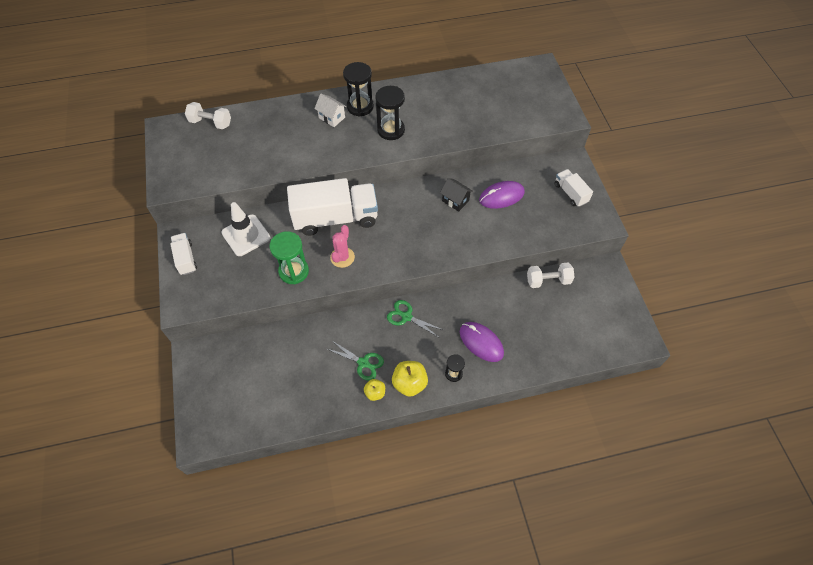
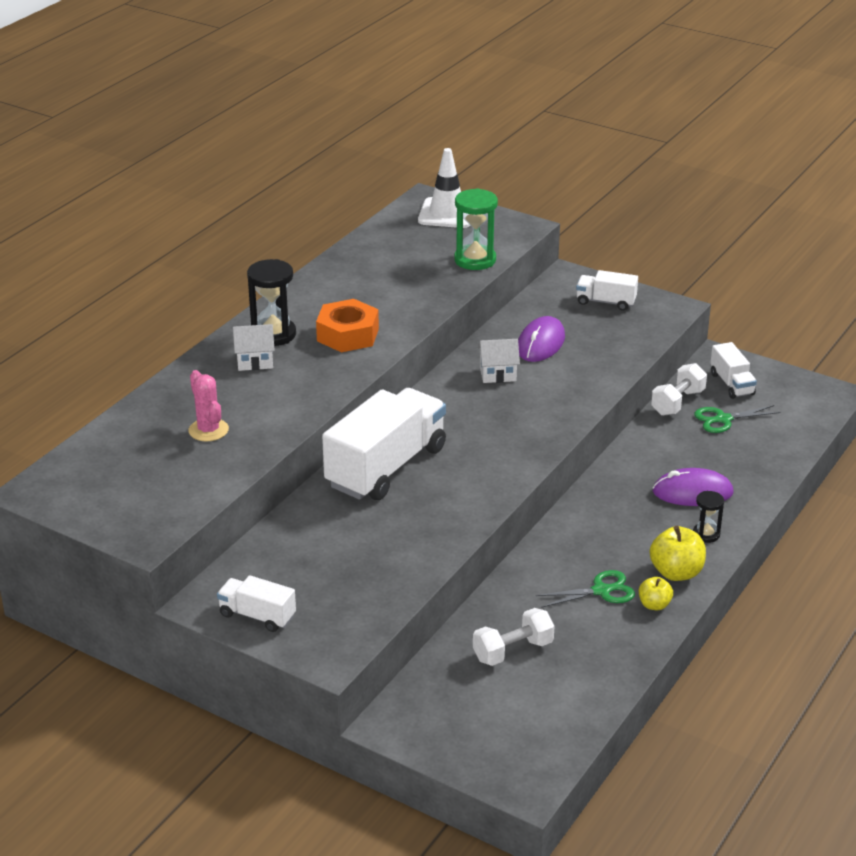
camera: 45 degrees left, 25 degrees down
(210, 123) = (96, 450): white dumbbell -> white dumbbell (513, 651)
(246, 235) = (299, 548): white traffic cone -> white traffic cone (447, 213)
(294, 271) = (416, 540): green hourglass -> green hourglass (475, 260)
(342, 257) = (452, 494): pink cactus -> pink cactus (208, 430)
(391, 130) = (348, 335): black hourglass -> orange nut
(406, 316) = (583, 523): green scissors -> green scissors (723, 419)
(455, 201) = (498, 374): black house -> white house
(593, 291) = (731, 384): none -> white truck

